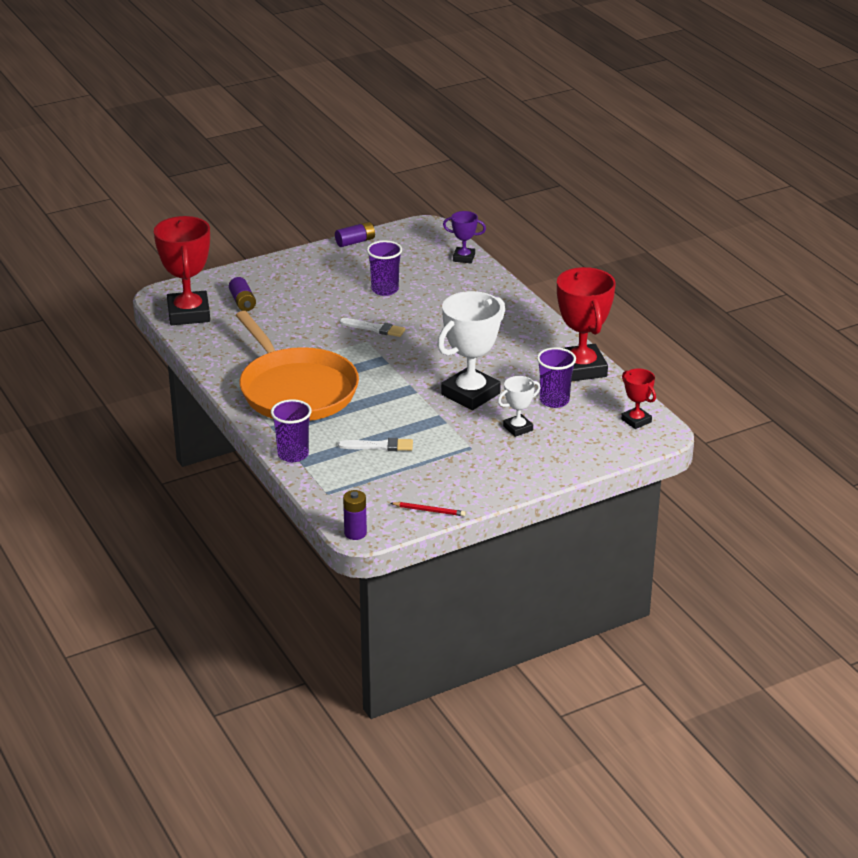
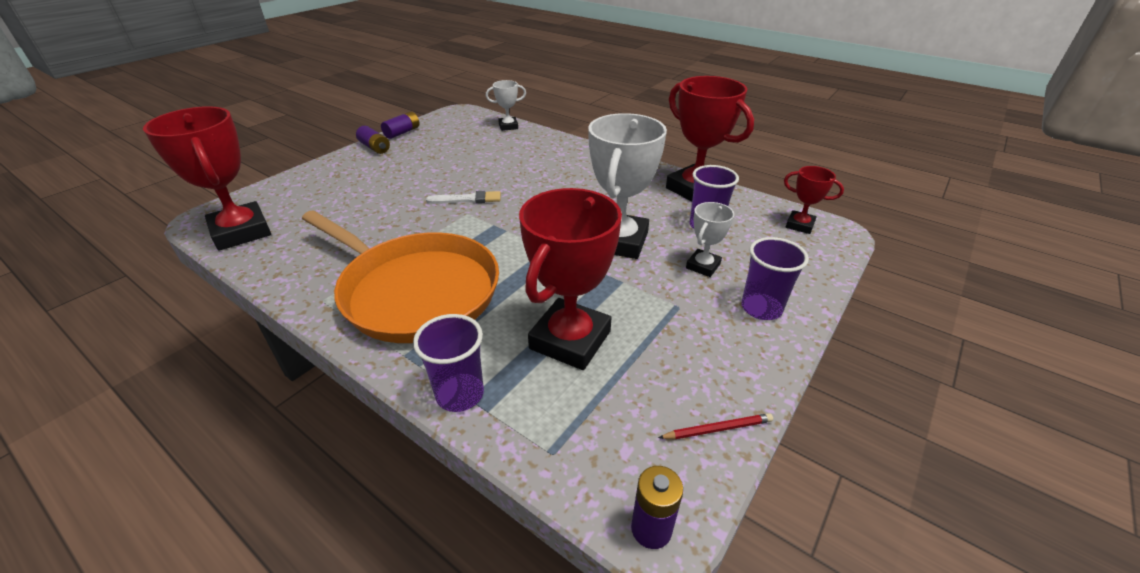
camera: 25 degrees left, 5 degrees up
(243, 302) = (306, 205): purple battery -> purple battery (375, 148)
(379, 446) = (570, 340): white brush -> red trophy
(385, 290) = (455, 163): purple cup -> purple cup (761, 308)
(464, 258) = (508, 126): purple trophy -> white trophy

